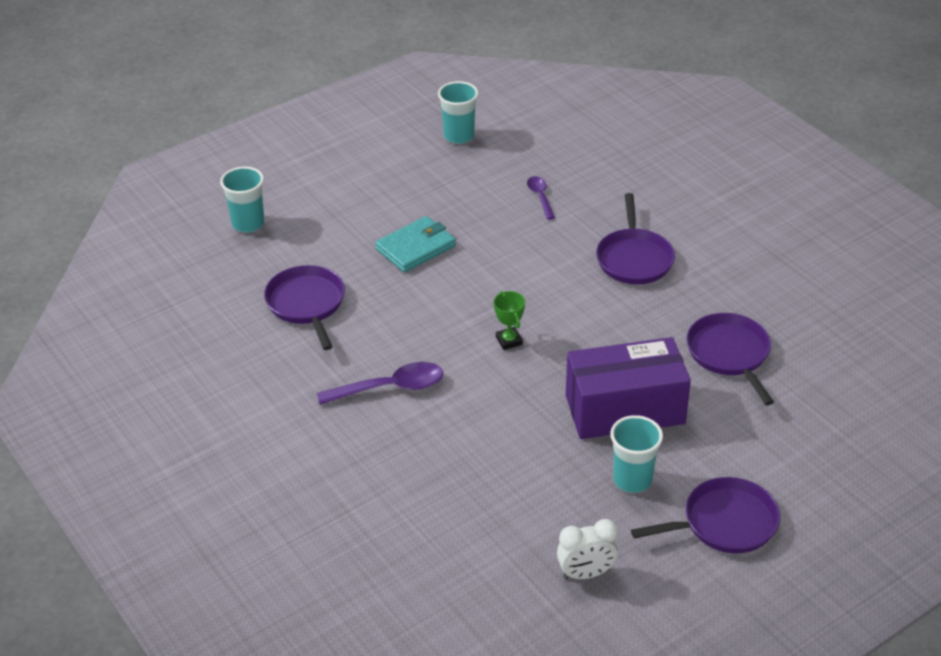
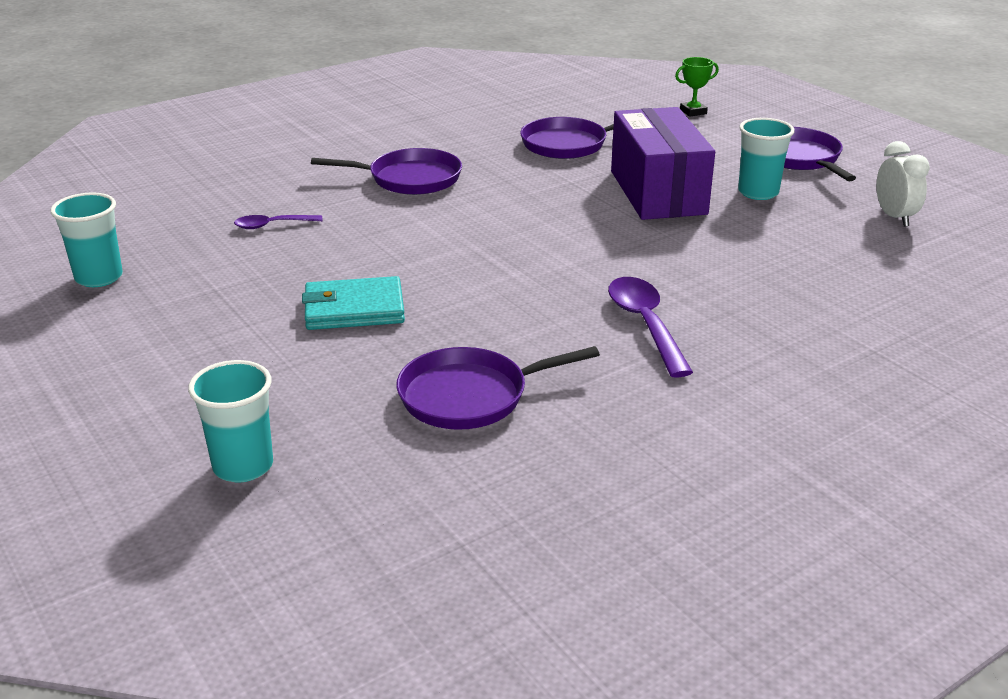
camera: 90 degrees left, 10 degrees down
(415, 247) = (354, 309): turquoise wallet -> turquoise wallet turned 60 degrees counterclockwise
(509, 341) = (551, 248): green trophy -> green trophy (693, 112)

